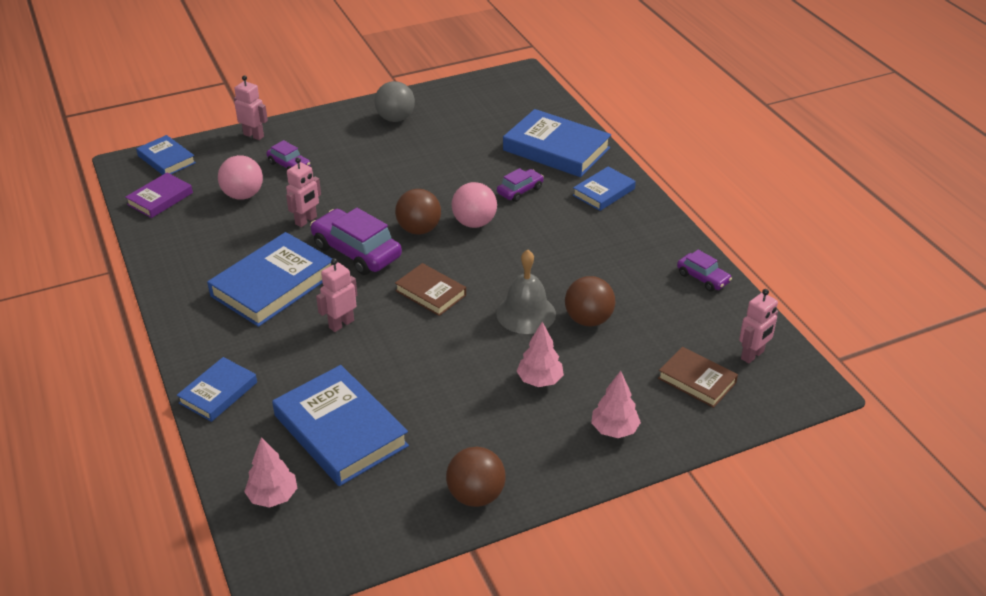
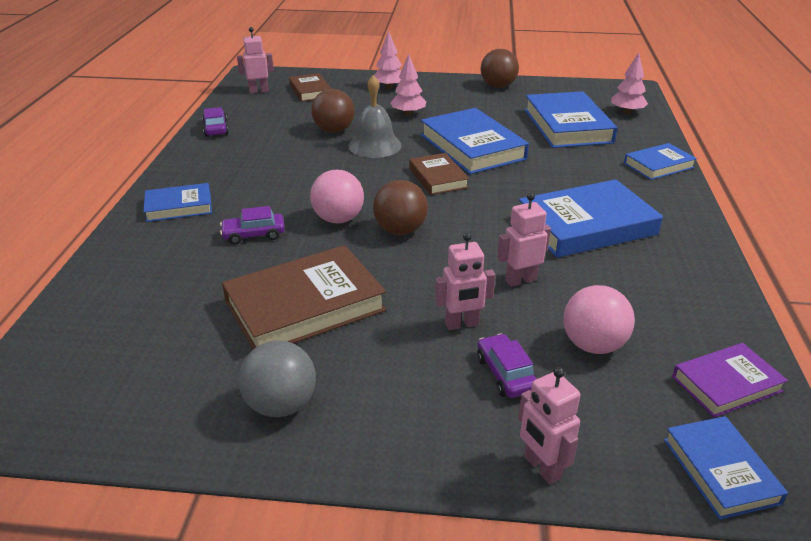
camera: 150 degrees left, 5 degrees down
(341, 324) = (533, 179): pink robot -> pink robot (462, 324)
(356, 252) = (482, 230): purple car -> none
(432, 161) = (305, 306): none -> brown book
(556, 149) = (147, 268): blue book -> blue book (472, 147)

